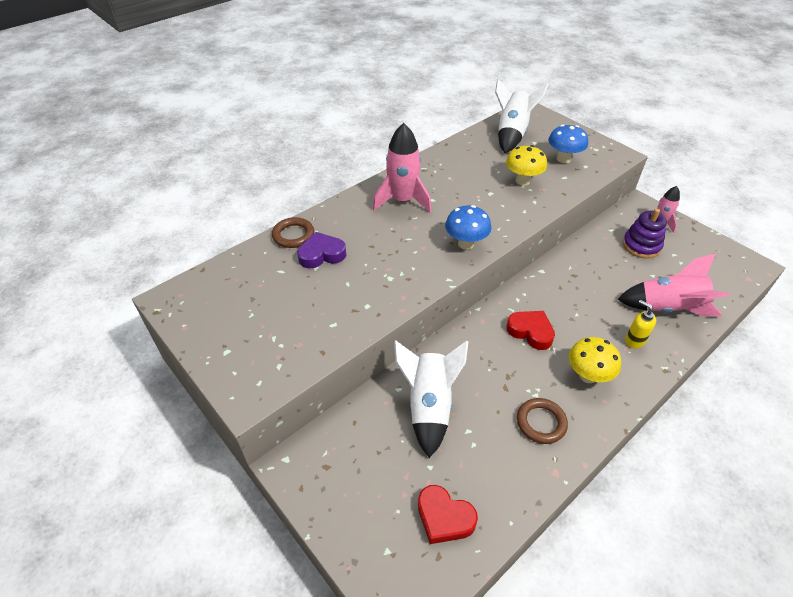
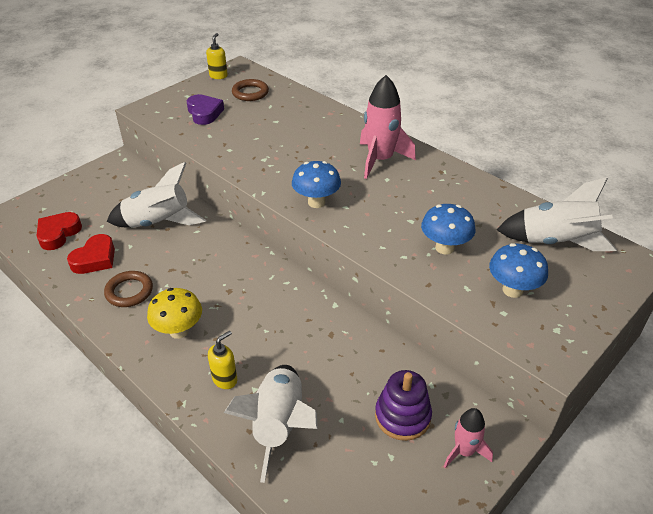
camera: 85 degrees right, 5 degrees down
(184, 319) = (218, 76): none -> yellow soap dispenser
(293, 235) = (315, 106): brown ring -> brown ring (250, 93)
(321, 254) = (292, 122): purple heart -> purple heart (204, 113)
(522, 181) = (444, 248): yellow mushroom -> blue mushroom
(530, 332) = (239, 290): red heart -> red heart (95, 259)
(668, 308) = (279, 425): pink rocket -> white rocket

